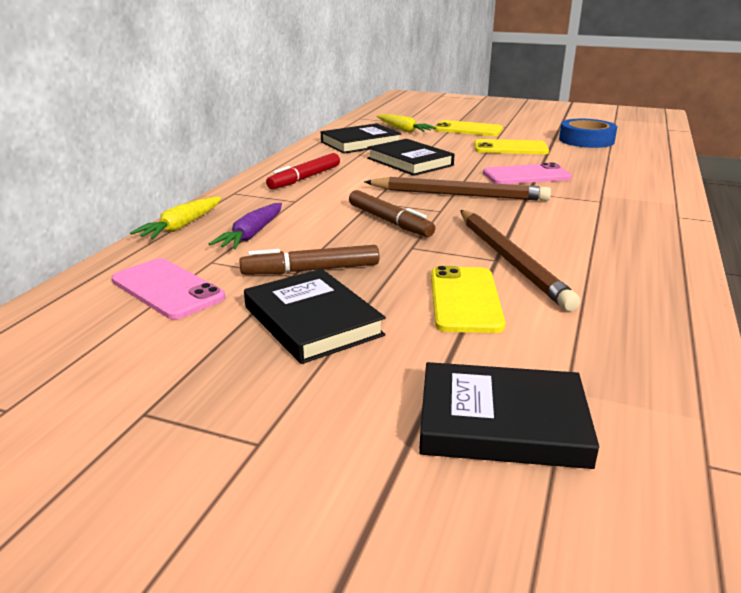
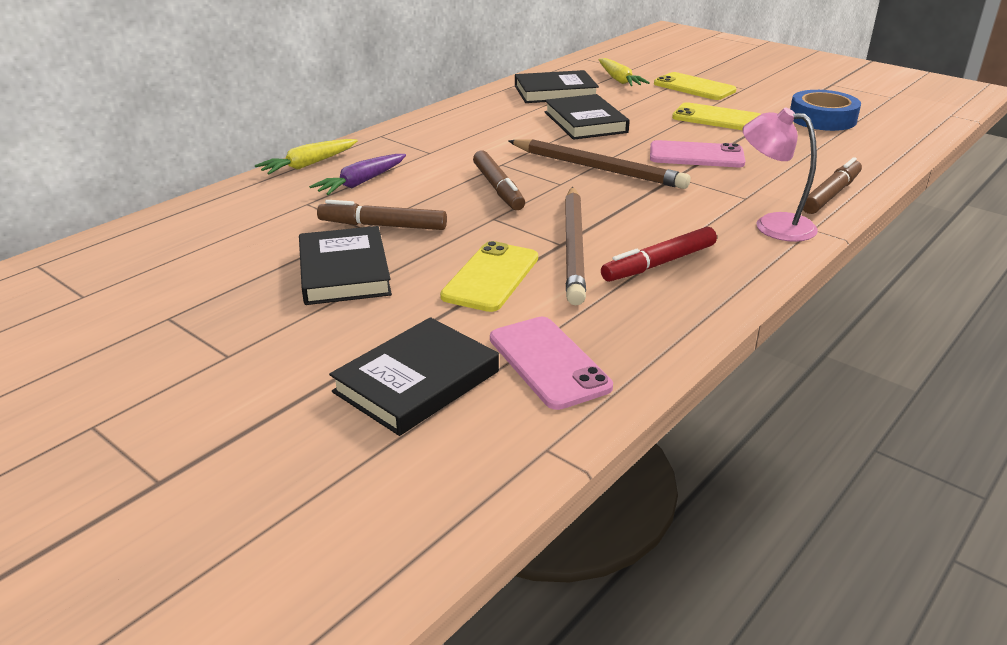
camera: 20 degrees right, 5 degrees up
(167, 289) = (253, 223): pink phone -> pink phone (548, 362)
(305, 178) = (460, 128): red marker -> red marker (659, 264)
(502, 422) = (416, 381): black book -> black book turned 75 degrees counterclockwise
(646, 218) = (772, 225): none -> pink lamp
(658, 190) = (831, 194): none -> brown marker

